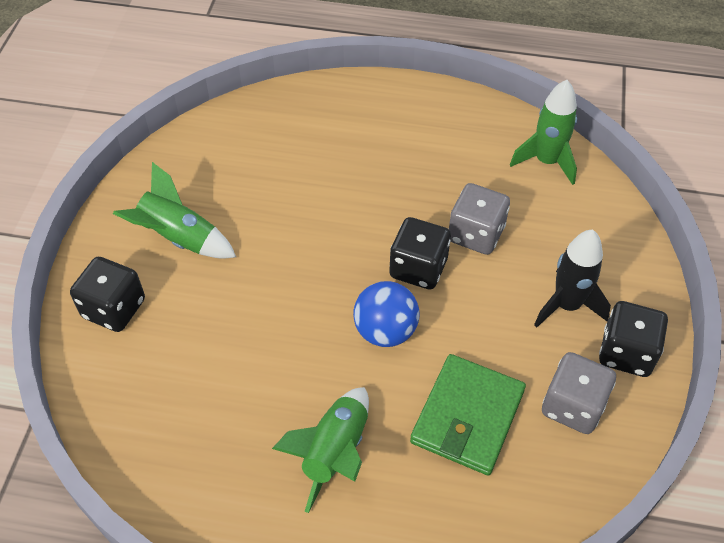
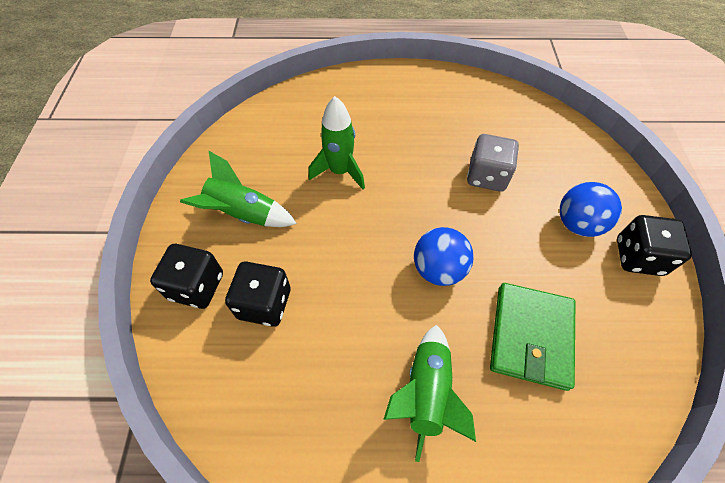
camera: 10 degrees left, 5 degrees up
(418, 268) = (450, 211): black dice -> black dice (264, 303)
(546, 161) = (521, 112): green rocket -> green rocket (340, 171)
(567, 305) = (577, 224): black rocket -> blue ball
(573, 406) = (614, 311): grey dice -> none

